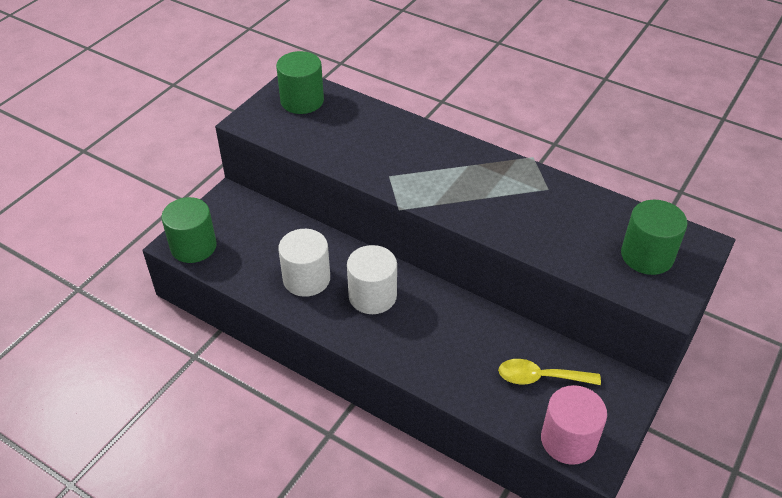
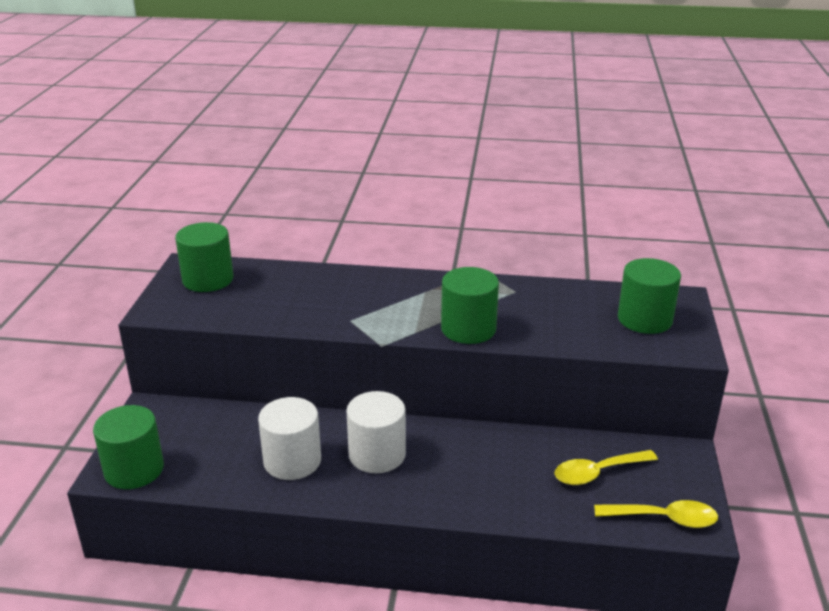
camera: 25 degrees left, 15 degrees down
(481, 215) = (468, 329): none -> green cylinder
(568, 440) = (663, 518): pink cylinder -> yellow spoon

